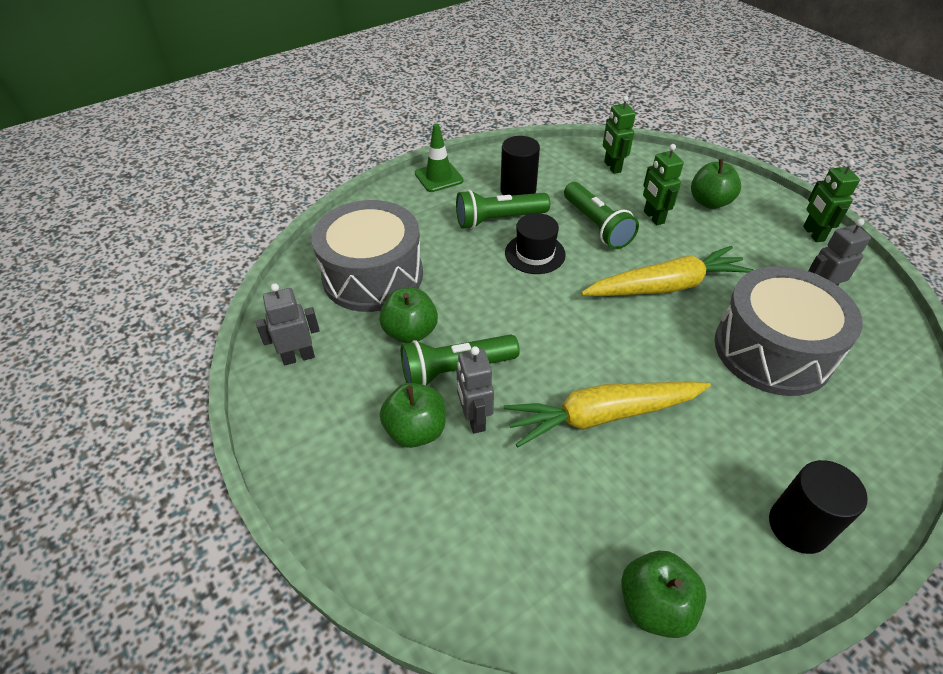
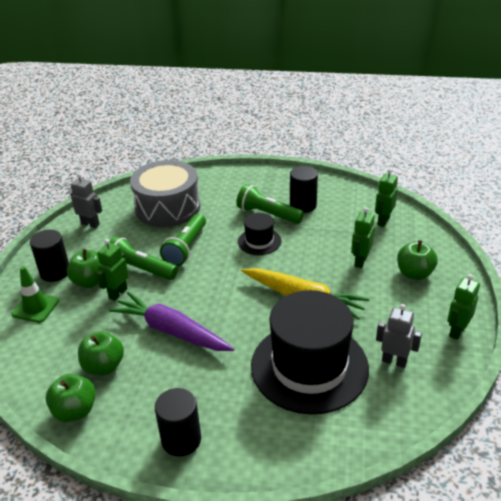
camera: 45 degrees right, 10 degrees down
(347, 453) = (55, 272): none -> black cylinder
(410, 332) = (146, 241): green apple -> green apple (103, 366)
(439, 177) = (270, 177): green traffic cone -> green traffic cone (35, 307)
(474, 419) = (118, 293): grey robot -> green robot
(596, 225) = (317, 247): green flashlight -> green flashlight (186, 247)
(602, 416) = (171, 331): yellow carrot -> purple carrot
(772, 350) = (309, 366): grey drum -> black hat

